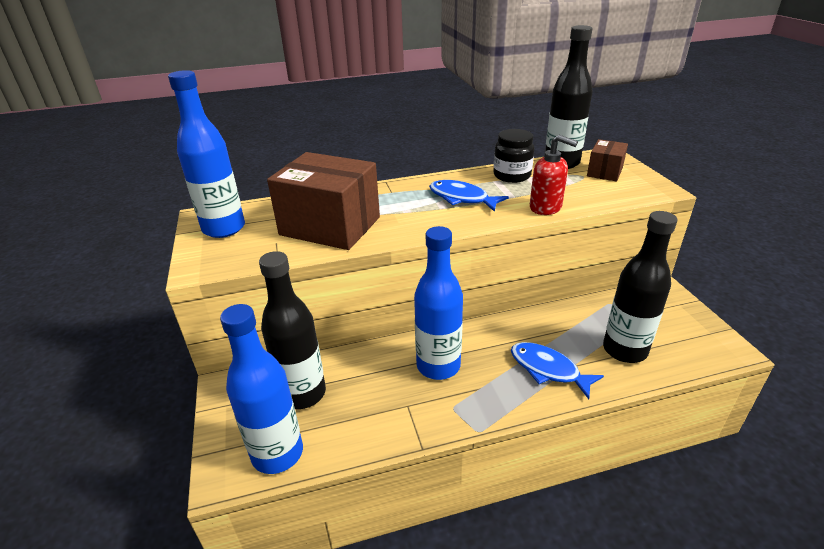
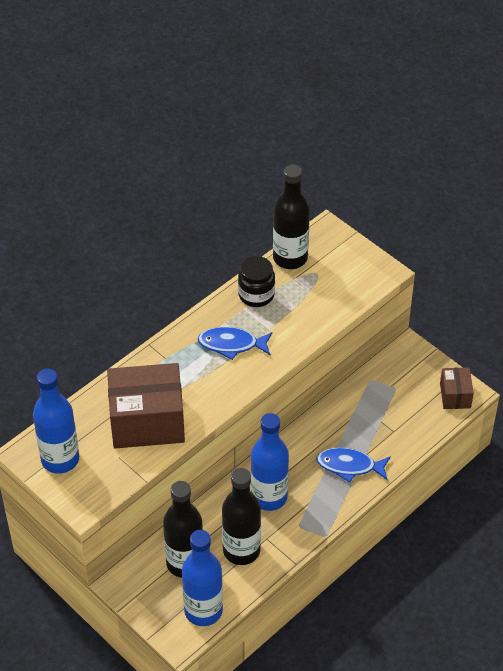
camera: 30 degrees left, 15 degrees up
(546, 207) = (305, 332): red soap dispenser -> none
(604, 172) = (332, 261): brown box -> brown box (455, 395)
(624, 350) = (396, 425): black bottle -> black bottle (241, 550)

